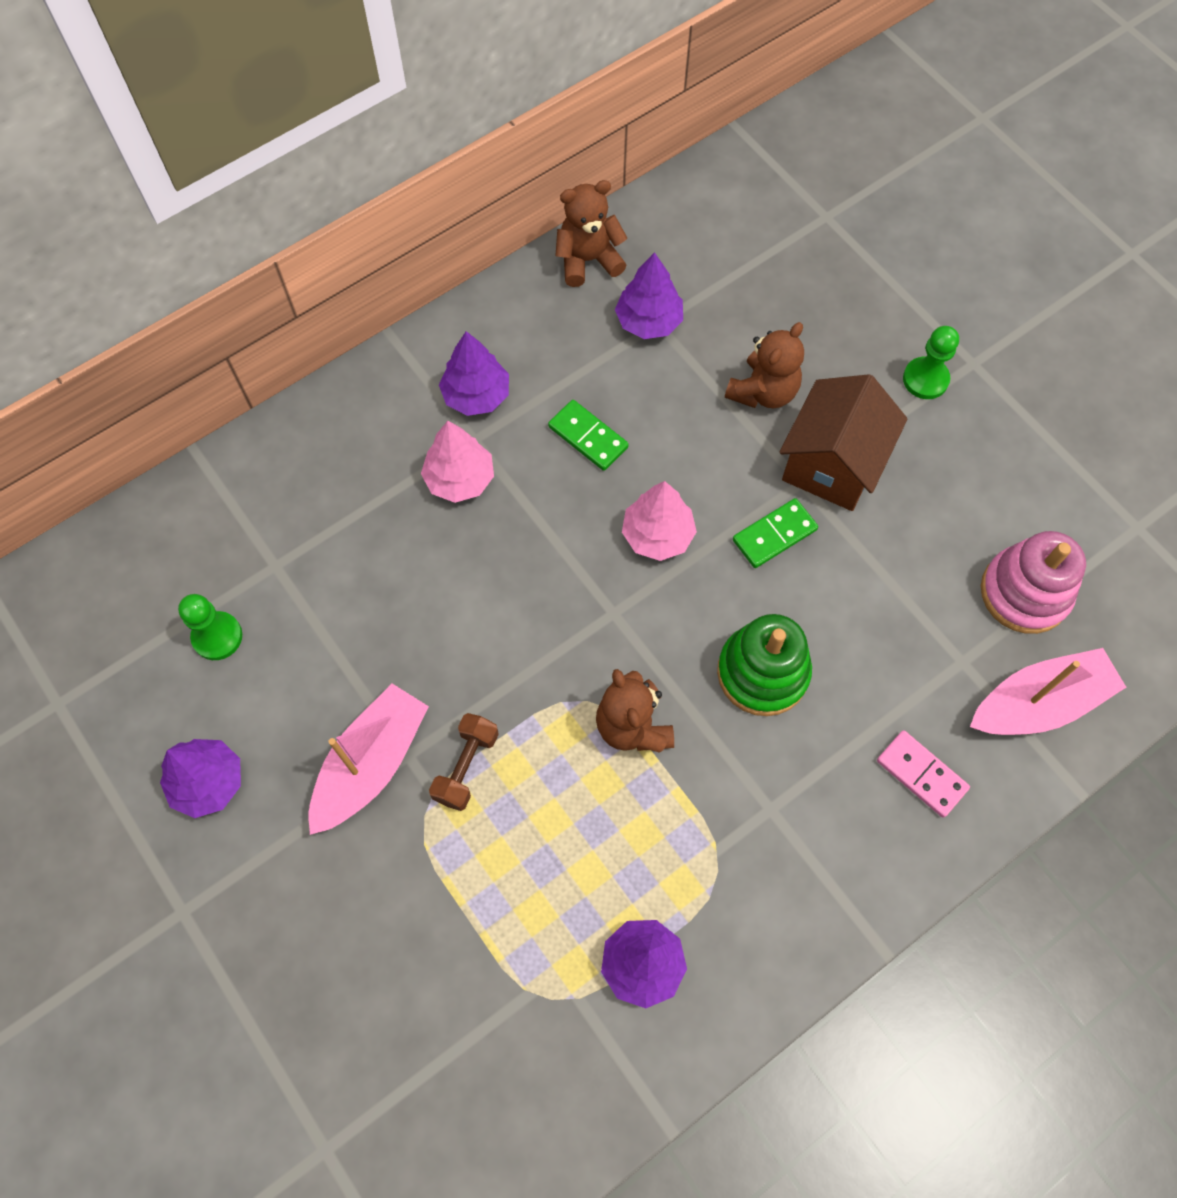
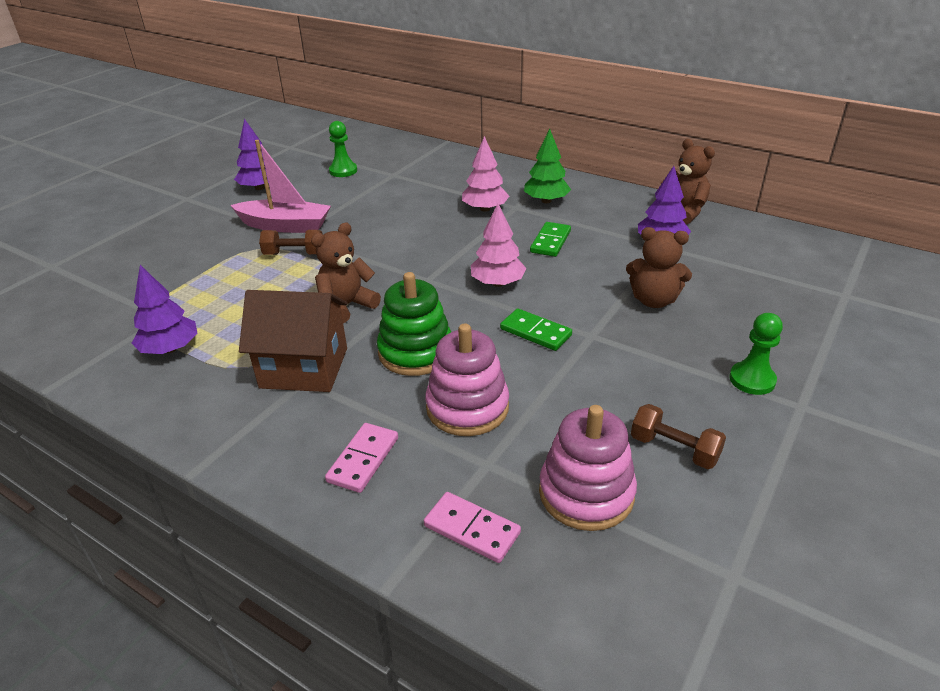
camera: 70 degrees right, 30 degrees down
(476, 395) = (546, 201): purple tree -> green tree
(832, 464) = (621, 346): brown house -> brown house (304, 368)
(876, 650) = (467, 407): none -> pink stacking toy
(994, 495) = (674, 449): none -> brown dumbbell
(1039, 703) = (472, 529): pink boat -> pink domino

